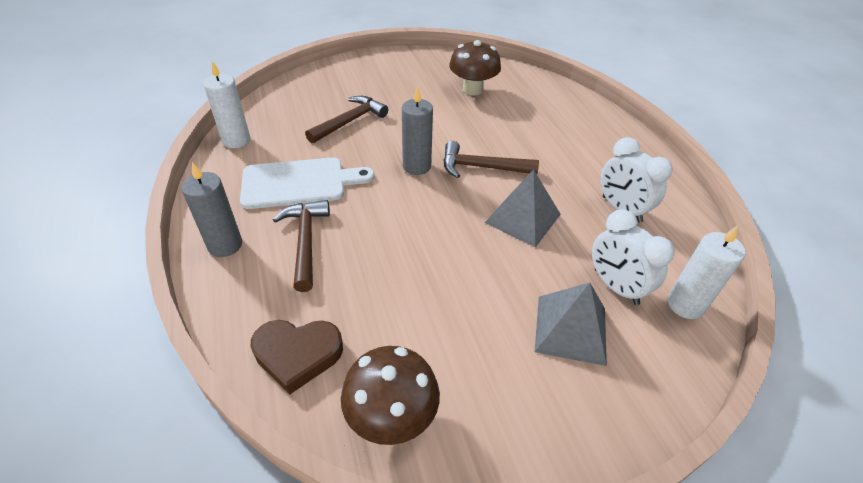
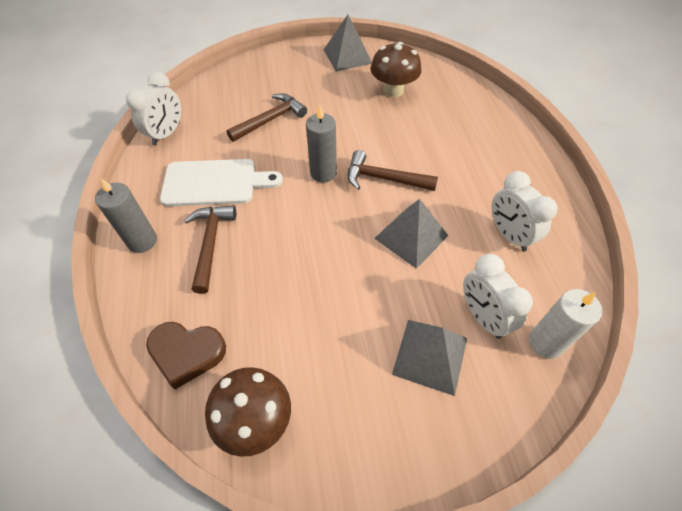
camera: 10 degrees right, 10 degrees up
(236, 140) = (166, 134): white candle -> white clock
(419, 62) = (347, 56): none -> grey pyramid

